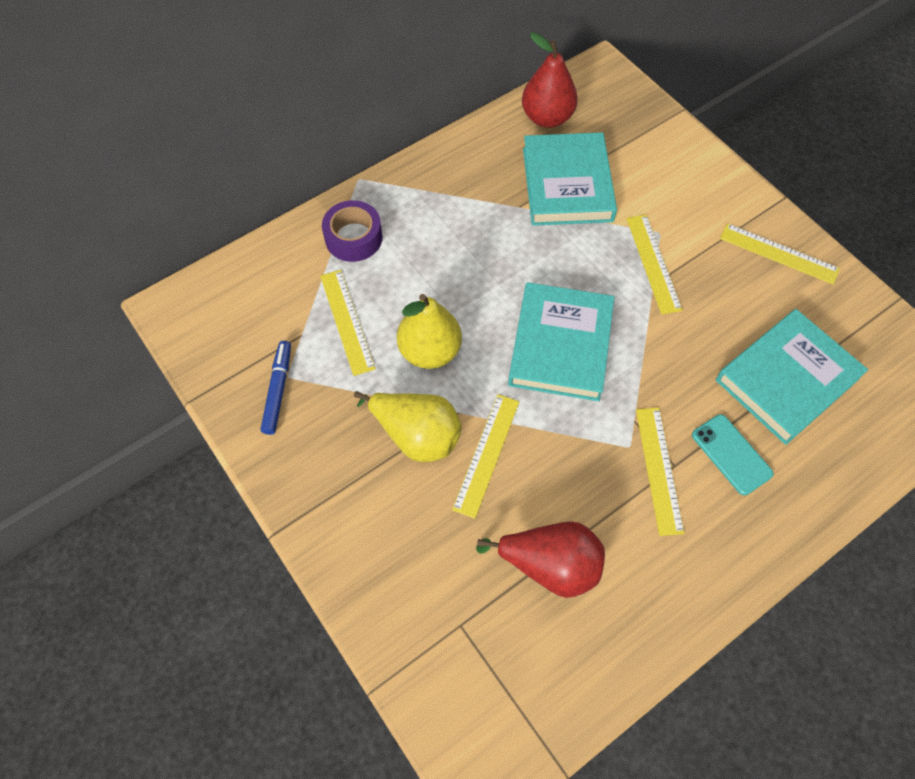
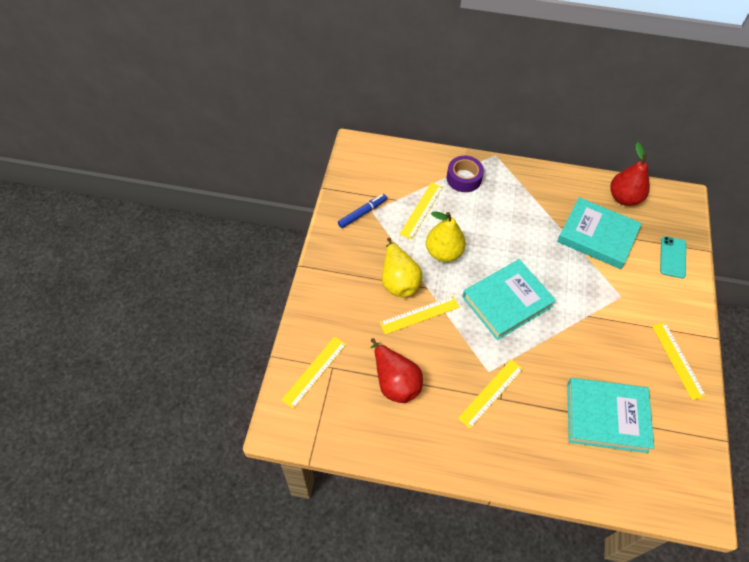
camera: 45 degrees right, 5 degrees down
(567, 184) = (597, 236): turquoise book -> turquoise book turned 75 degrees clockwise
(653, 263) = (599, 306): yellow ruler -> yellow ruler (314, 371)
(731, 454) = (535, 420): turquoise phone -> turquoise phone (672, 257)

